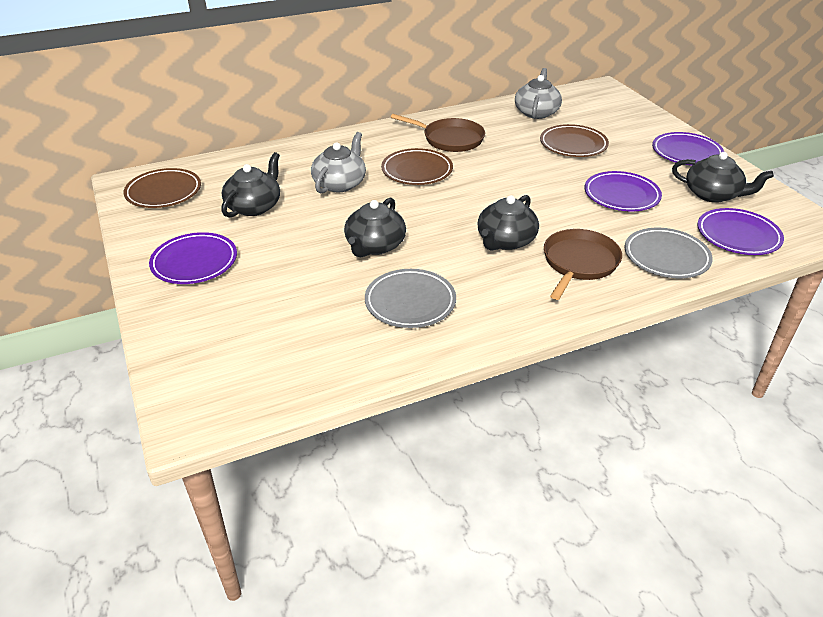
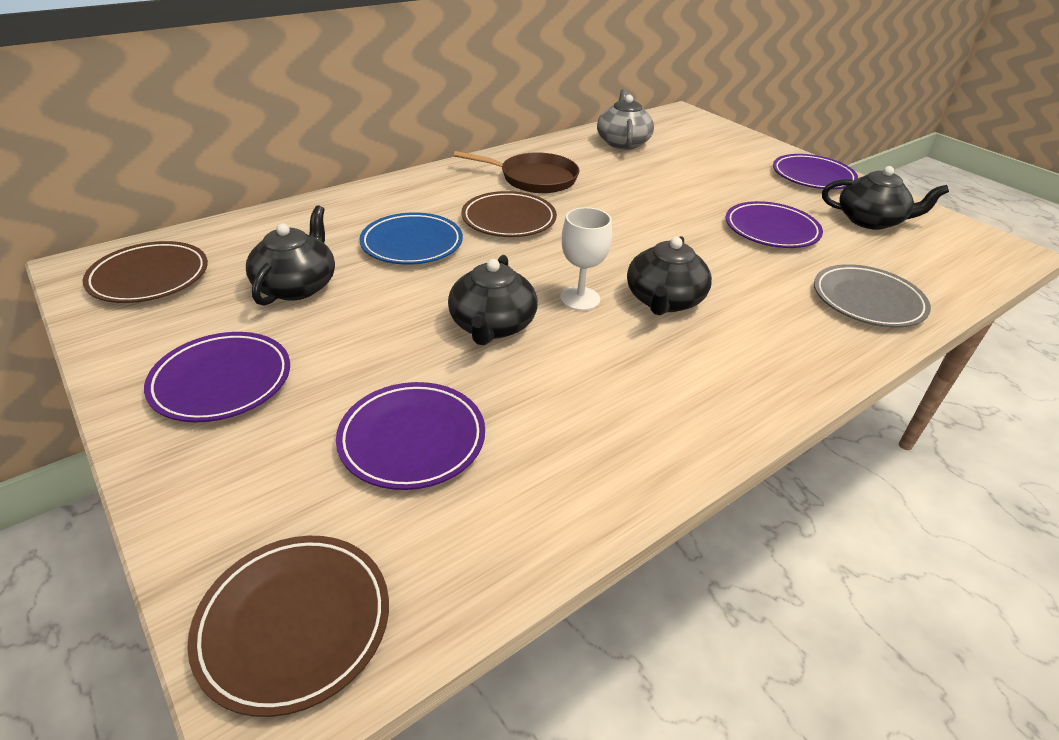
camera: 15 degrees left, 0 degrees up
(340, 183) = (412, 244): grey teapot -> blue plate
(410, 302) = (576, 404): grey plate -> none
(444, 234) = (580, 299): none -> white goblet
(573, 145) = (683, 176): brown plate -> brown plate (294, 624)
(579, 263) = (770, 320): brown pan -> none
(738, 235) = (928, 266): purple plate -> purple plate (412, 439)

